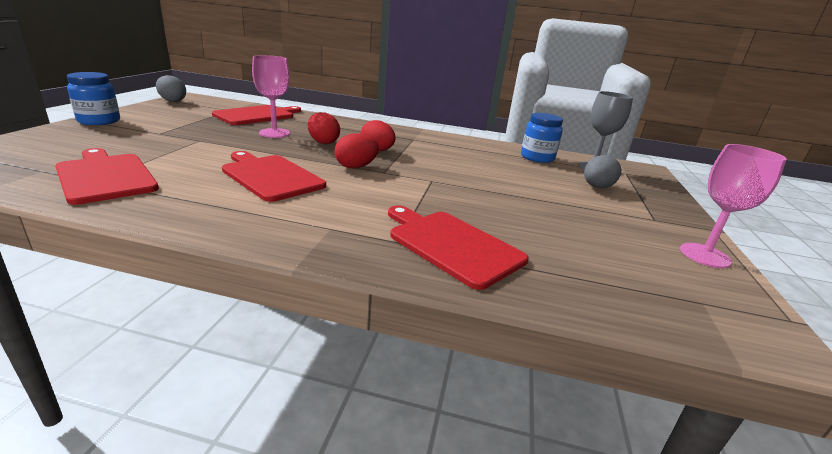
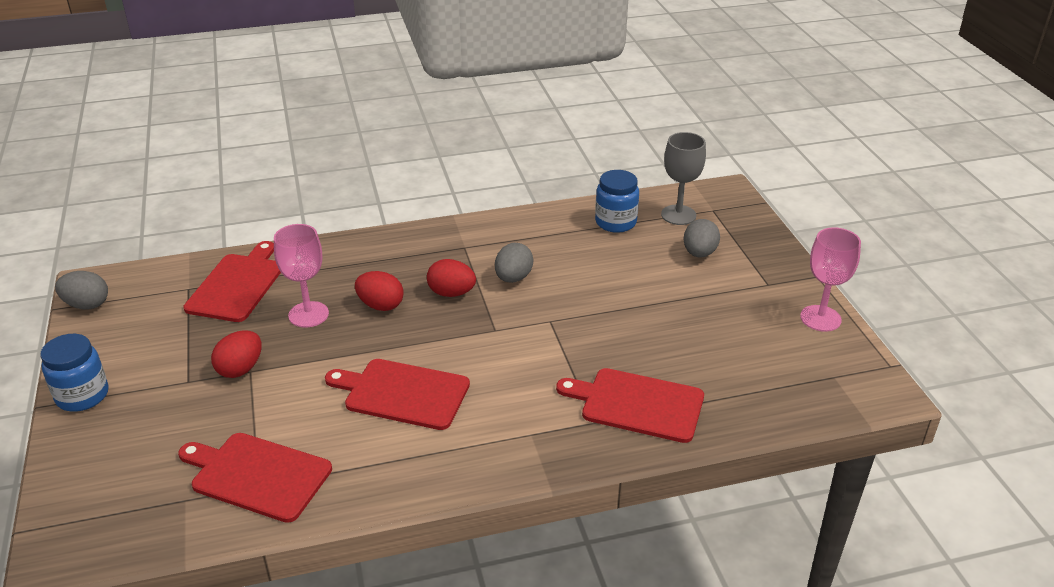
camera: 25 degrees left, 10 degrees up
(356, 167) = (461, 335): red egg -> red egg (240, 369)
(429, 157) = (513, 278): none -> grey egg

